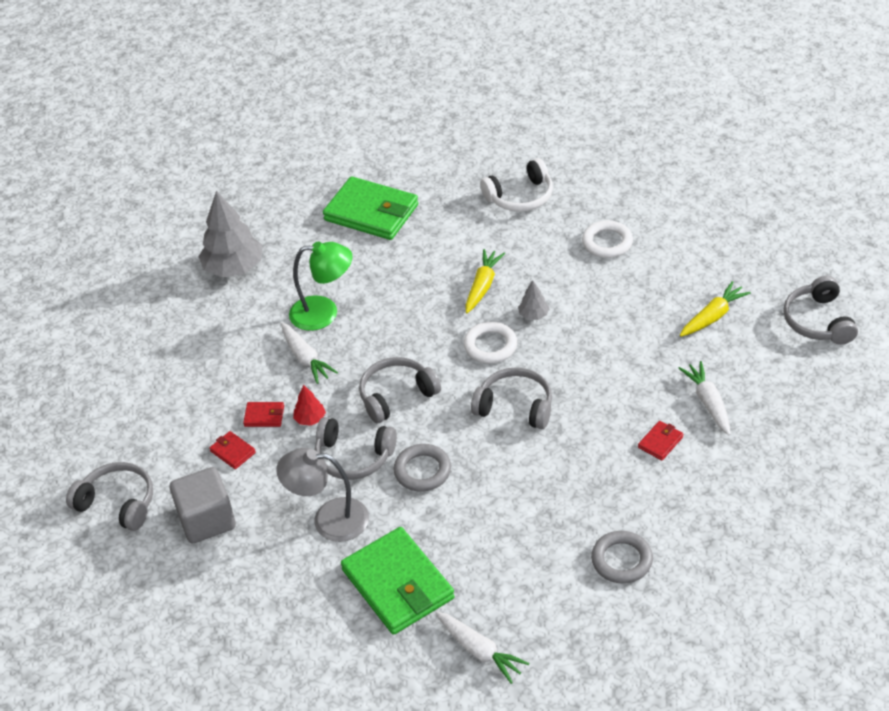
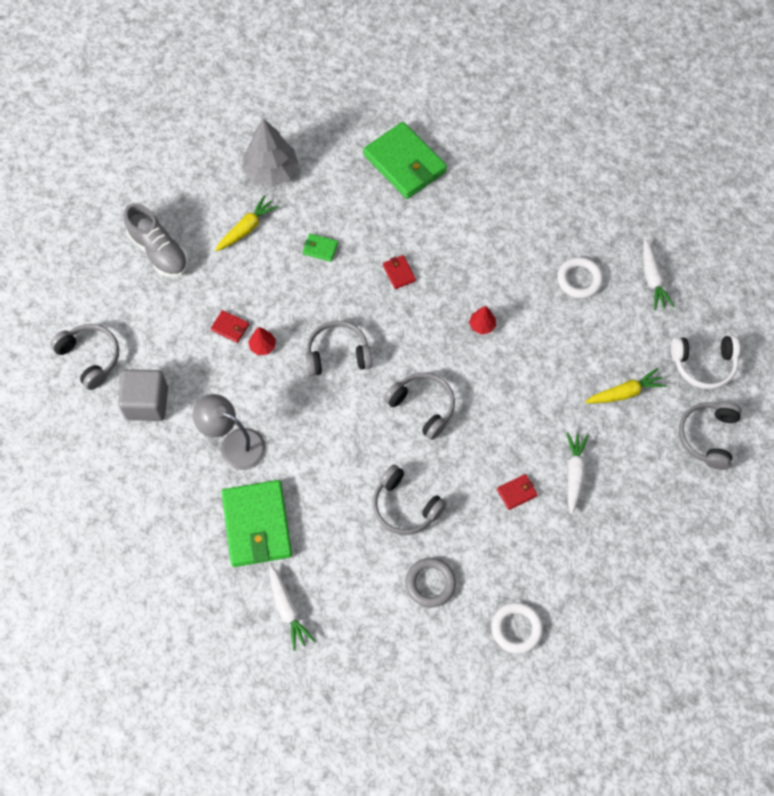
camera: 20 degrees right, 20 degrees up
(146, 378) = (159, 251): none -> grey shoe
(233, 452) = (192, 350): red wallet -> red wallet (399, 273)
(305, 358) = (286, 286): white carrot -> white carrot (652, 279)
(324, 313) = (320, 248): green lamp -> green wallet
(353, 457) = (278, 396): grey headphones -> grey headphones (405, 506)
(422, 471) = (323, 433): grey ring -> none
(482, 286) = (456, 278): yellow carrot -> yellow carrot (246, 228)
(490, 346) = (433, 340): white ring -> white ring (516, 629)
(520, 196) = (533, 200): white headphones -> white headphones (703, 364)
(533, 315) = (482, 325): grey tree -> red tree

